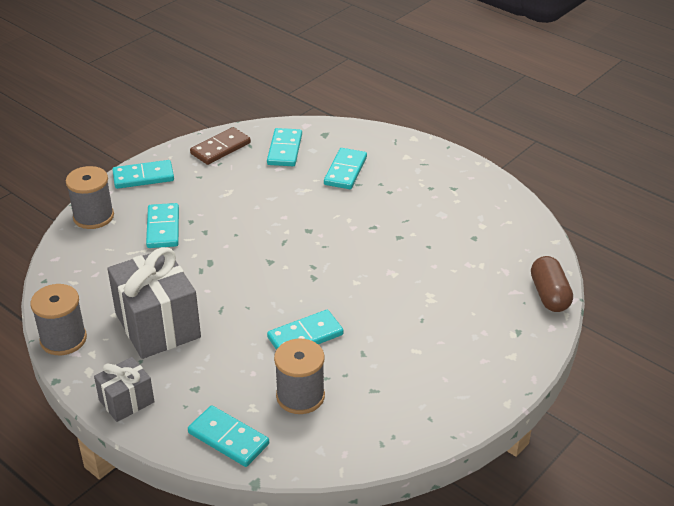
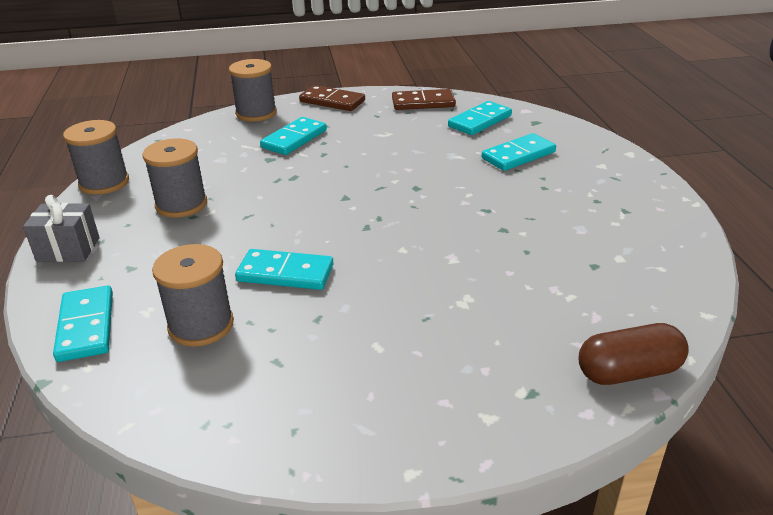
camera: 40 degrees right, 5 degrees down
(143, 177) = (332, 101): turquoise domino -> brown domino
(157, 325) = (181, 204): grey gift -> grey spool
(549, 295) = (628, 372): brown capsule -> brown capsule turned 45 degrees clockwise

